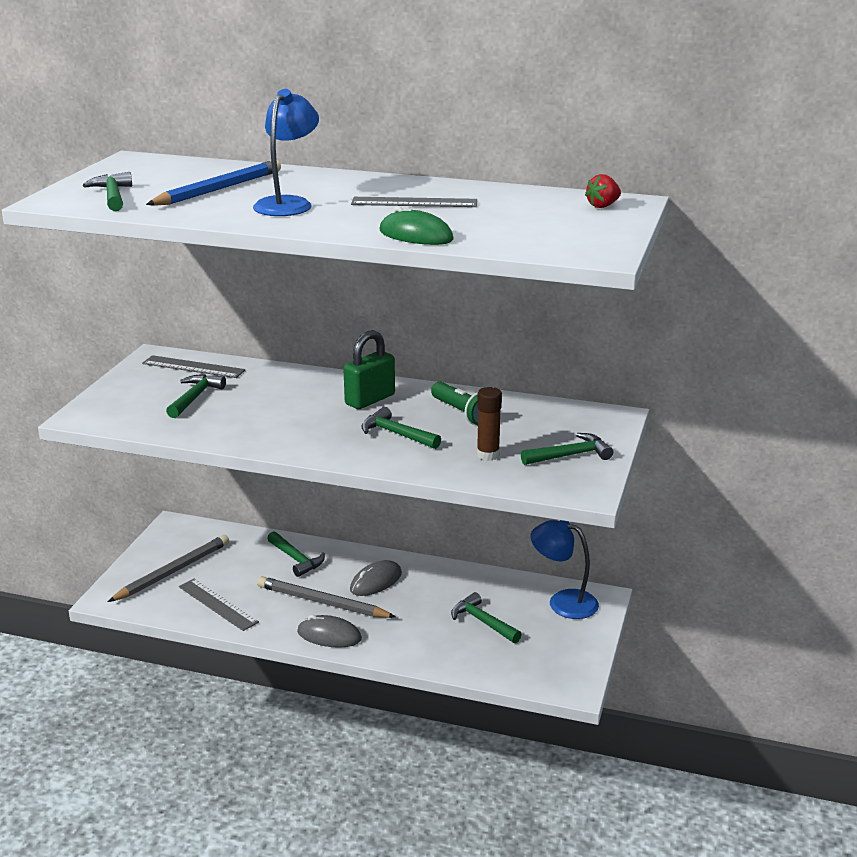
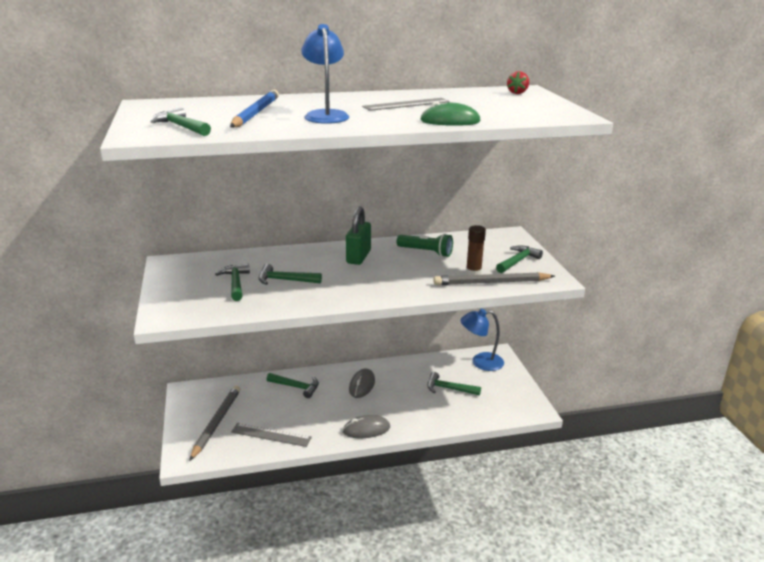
camera: 30 degrees left, 0 degrees up
(193, 367) = (208, 263): grey ruler -> none
(322, 602) = (341, 409): grey pencil -> grey pencil (491, 282)
(396, 434) = (403, 274): green hammer -> green hammer (285, 280)

